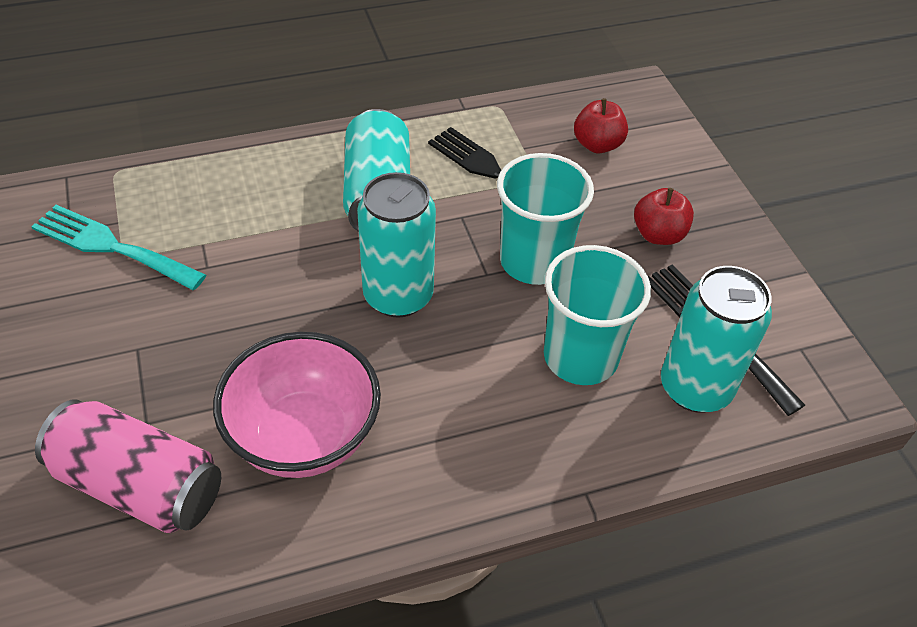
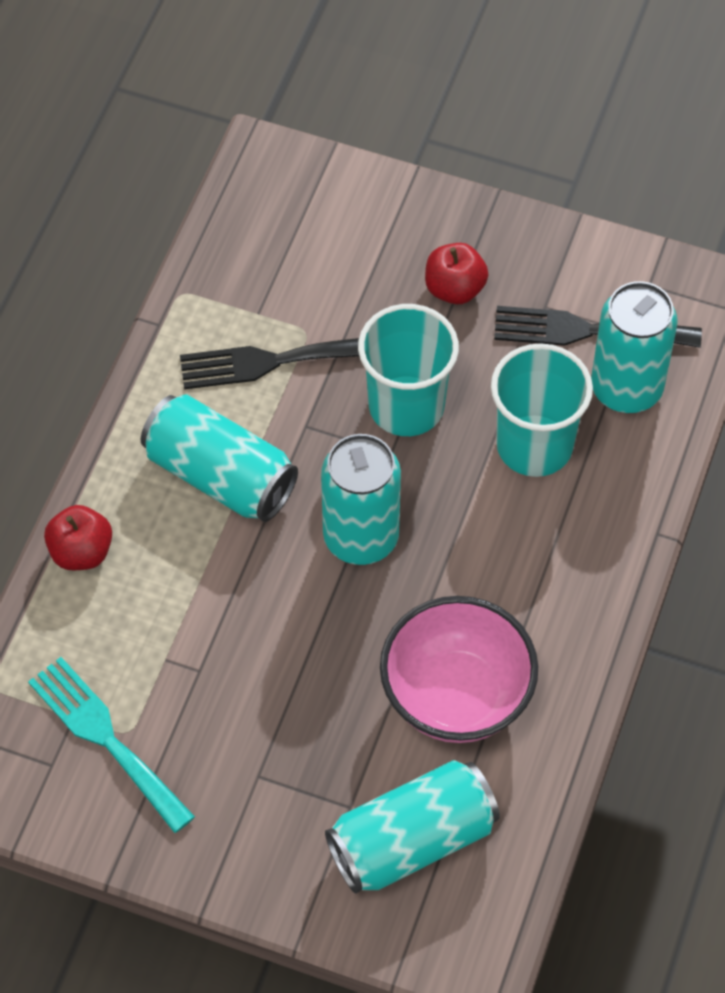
camera: 50 degrees left, 10 degrees up
(111, 246) = (106, 738): turquoise fork -> turquoise fork turned 75 degrees clockwise
(139, 485) = (412, 841): pink can -> turquoise can
(597, 145) = (306, 250): red apple -> red apple (81, 552)

